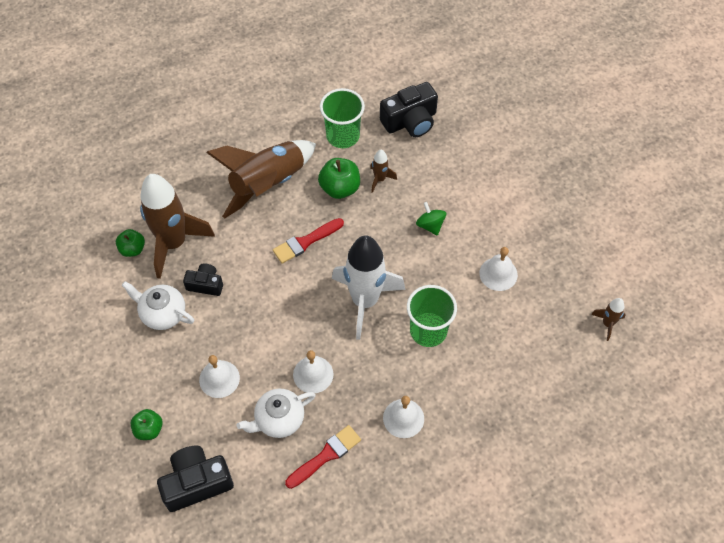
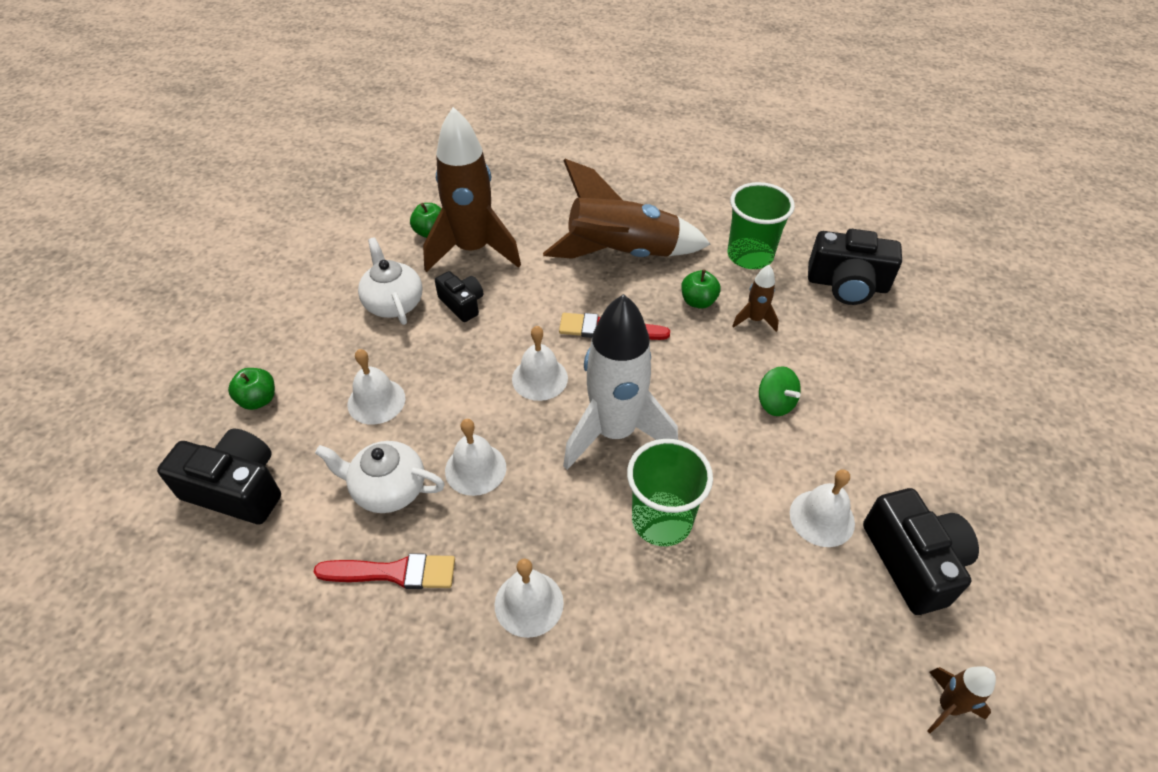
camera: 40 degrees right, 10 degrees down
(297, 299) = (539, 378): none -> white bell
(340, 188) = (698, 301): green apple -> green apple, size x0.65
(430, 225) = (775, 403): green spinning top -> green spinning top turned 135 degrees clockwise
(551, 266) = (912, 562): none -> black camera

